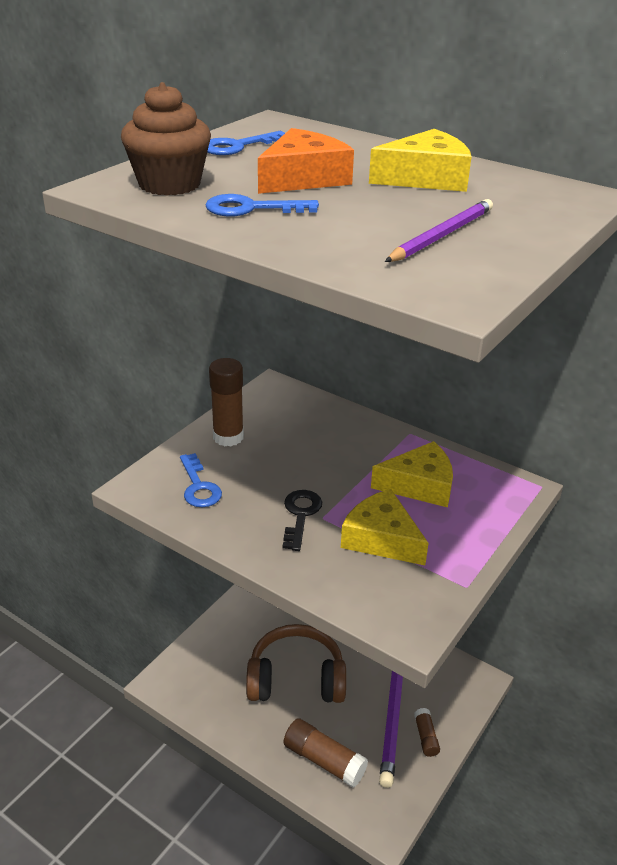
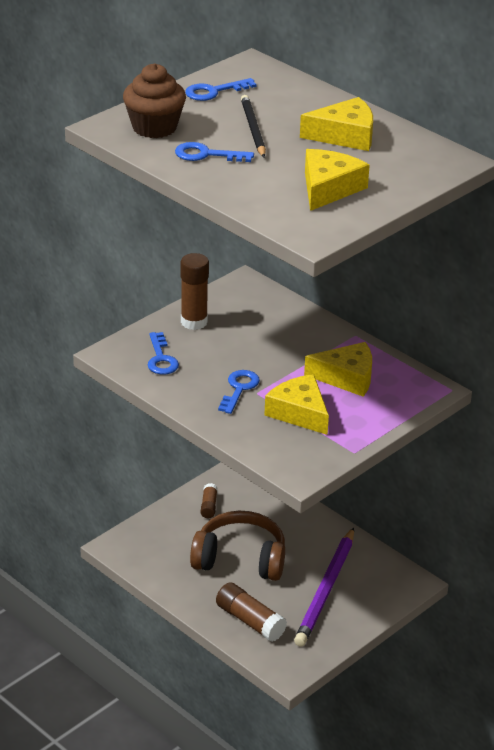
camera: 10 degrees right, 0 degrees up
(300, 515) = (239, 389): black key -> blue key
(303, 178) = (253, 129): orange cheese -> black pencil
(426, 737) = (347, 617): brown glue stick -> brown glue stick (209, 506)
(441, 235) = (328, 188): purple pencil -> yellow cheese

